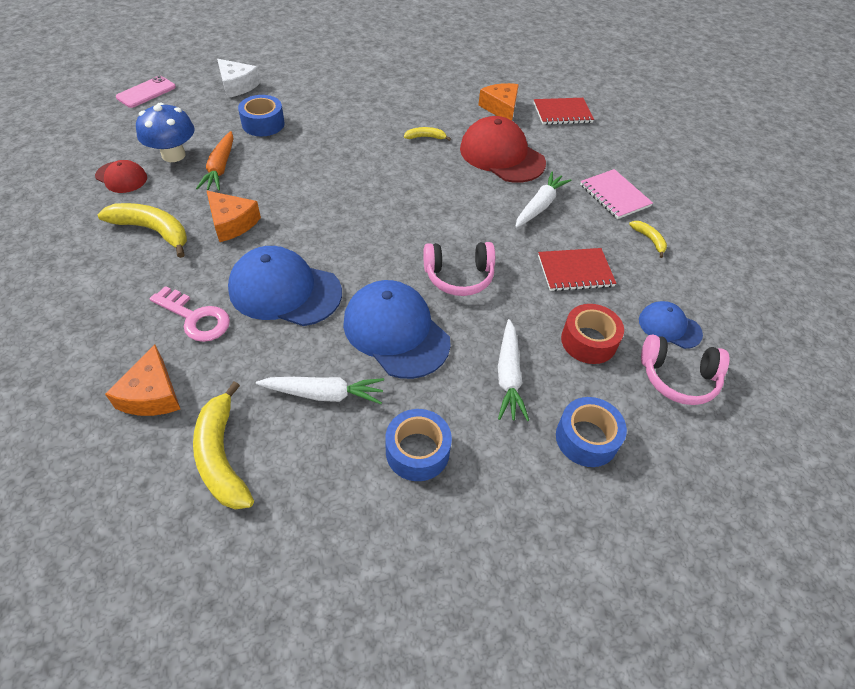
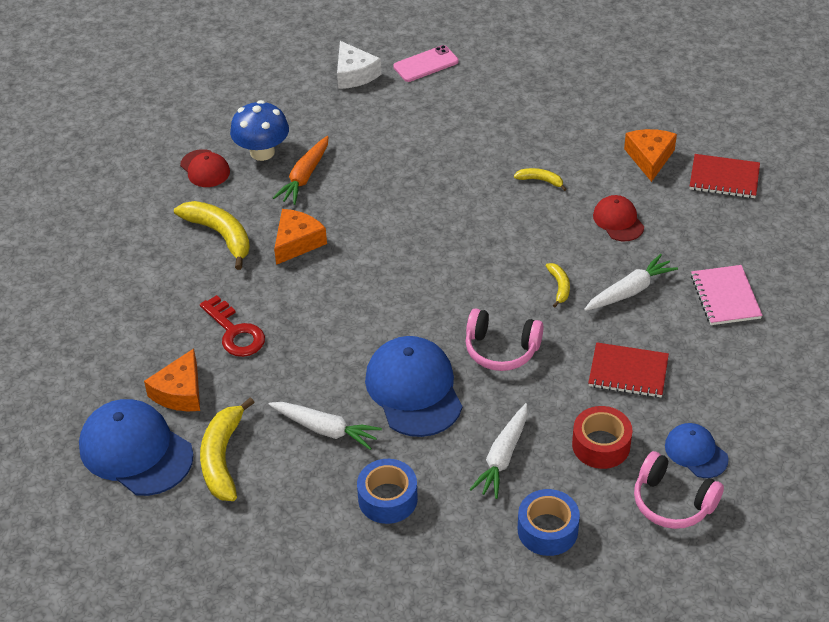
camera: 25 degrees right, 5 degrees down
(146, 92) = (255, 67): pink phone -> pink phone (426, 64)
(196, 318) = (235, 332): pink key -> red key
(232, 223) = (297, 242): orange cheese -> orange cheese turned 120 degrees counterclockwise
(263, 124) = (366, 130): blue tape -> none
(285, 291) = (324, 324): blue cap -> blue cap (136, 451)
(501, 155) = (618, 221): red cap -> red cap, size x0.54
(649, 239) = (734, 356): yellow banana -> yellow banana (559, 286)

